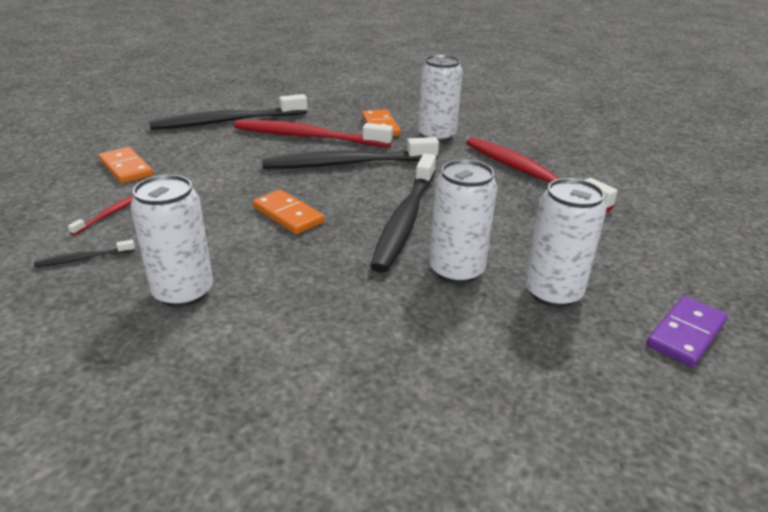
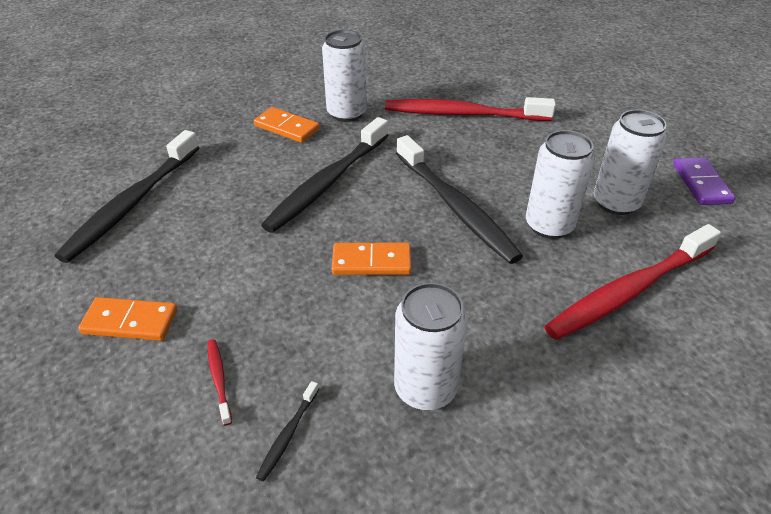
camera: 45 degrees left, 10 degrees up
(308, 137) = (245, 175): red toothbrush -> red toothbrush (628, 291)

